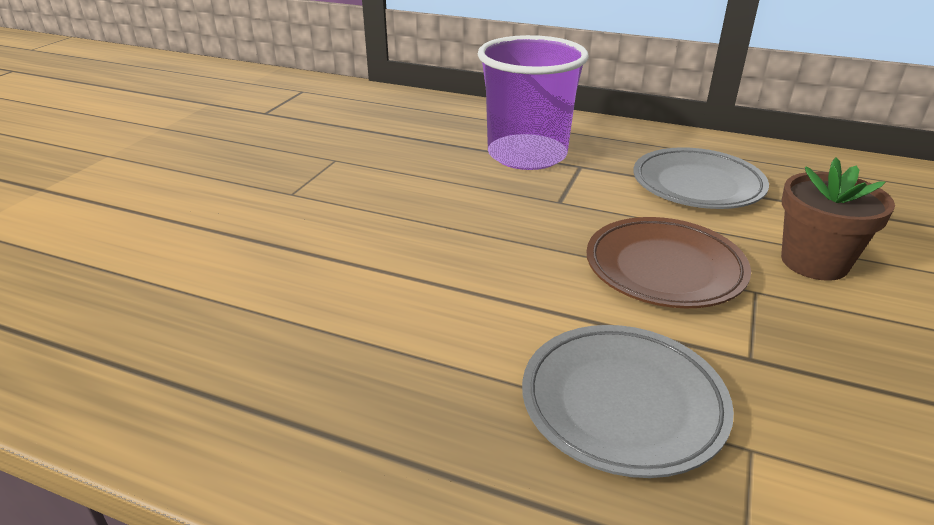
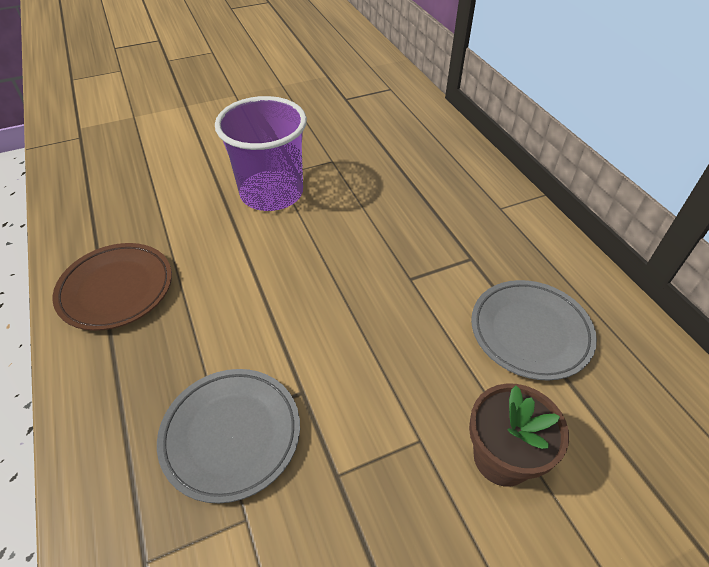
camera: 45 degrees right, 15 degrees up
(527, 155) = (449, 226): purple cup -> purple cup (272, 193)
(664, 269) = (390, 377): brown plate -> brown plate (116, 289)

